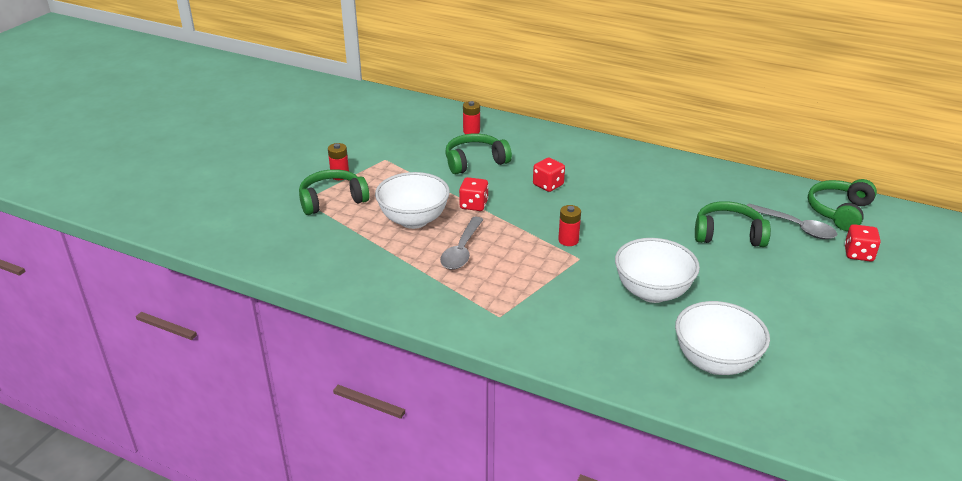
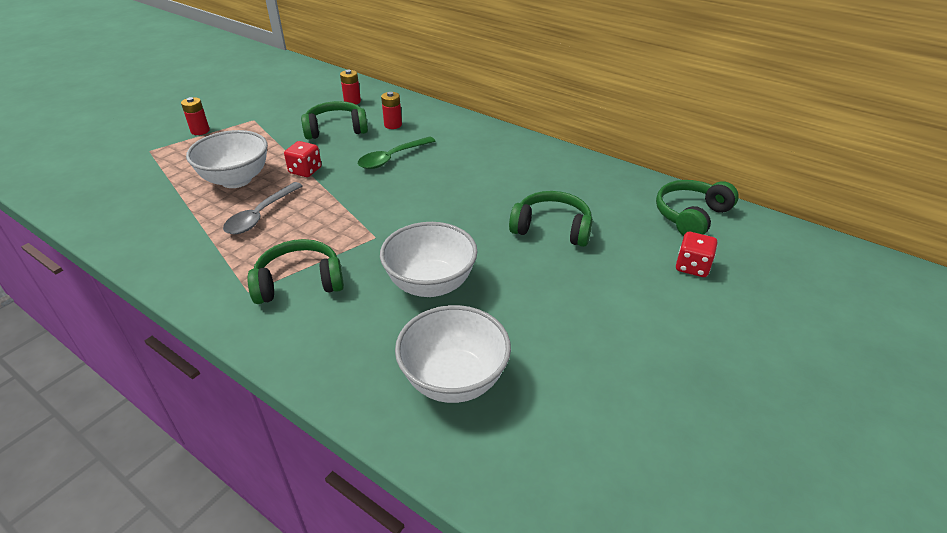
camera: 10 degrees right, 5 degrees up
(332, 200) = (175, 153): green headphones -> green headphones (299, 282)
(548, 185) = (392, 158): red dice -> green spoon
(568, 240) = (376, 216): red battery -> red battery (393, 125)
(795, 227) = (632, 228): grey spoon -> none

